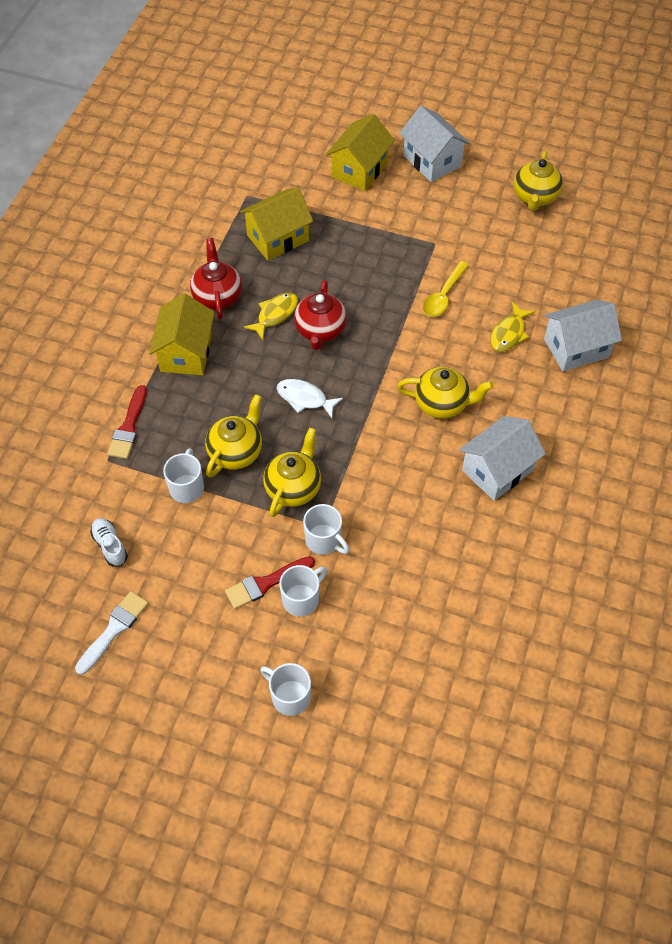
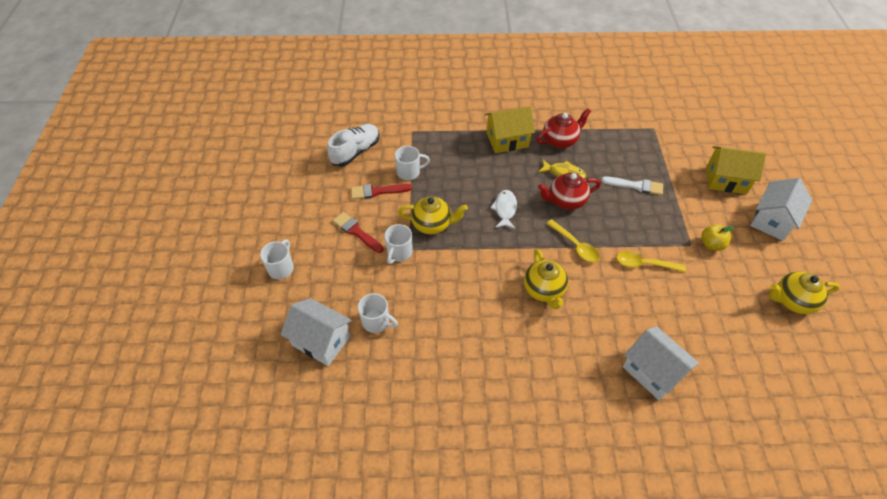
camera: 70 degrees right, 5 degrees down
(110, 546) = (355, 152): white shoe -> white shoe, size x1.73
(114, 629) = (302, 171): white brush -> white brush (636, 186)
(129, 427) = (439, 132): red brush -> red brush (377, 191)
(236, 452) = (446, 187): yellow teapot -> none
(278, 238) = (629, 155): yellow house -> none
(302, 599) = (351, 254): white mug -> white mug (376, 322)
(391, 348) = (575, 245): none -> yellow spoon
(441, 226) = (711, 244): none -> yellow apple
(497, 470) = (503, 343): white house -> white house (321, 341)
(509, 333) = (636, 318): yellow fish -> none

